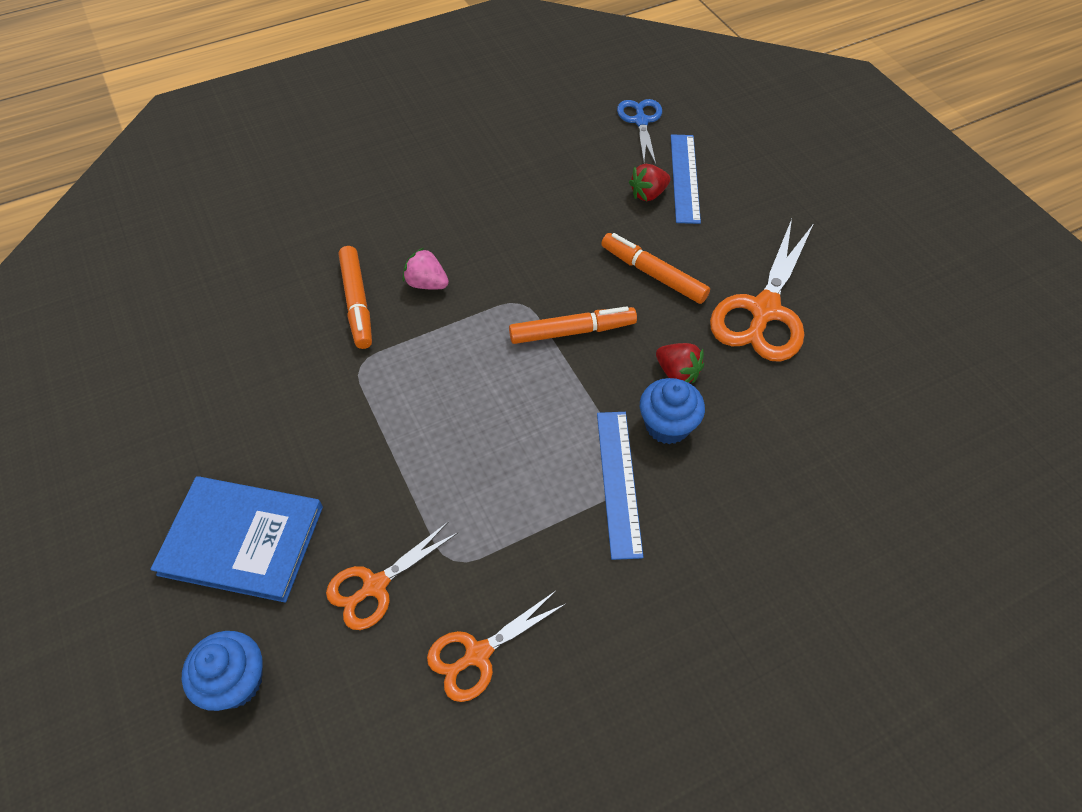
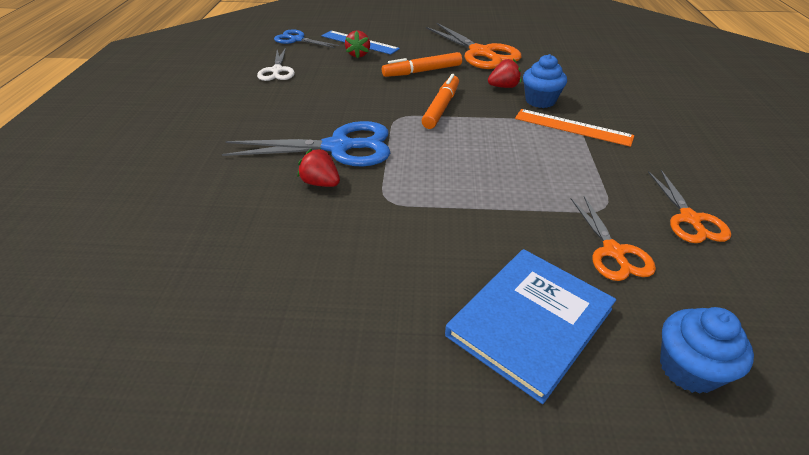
camera: 60 degrees left, 15 degrees down
(357, 302) = (321, 183): orange marker -> red strawberry
(427, 283) = (338, 147): pink strawberry -> blue scissors
(548, 150) = (277, 70): none -> white scissors
(619, 482) = (572, 127): blue ruler -> orange ruler

